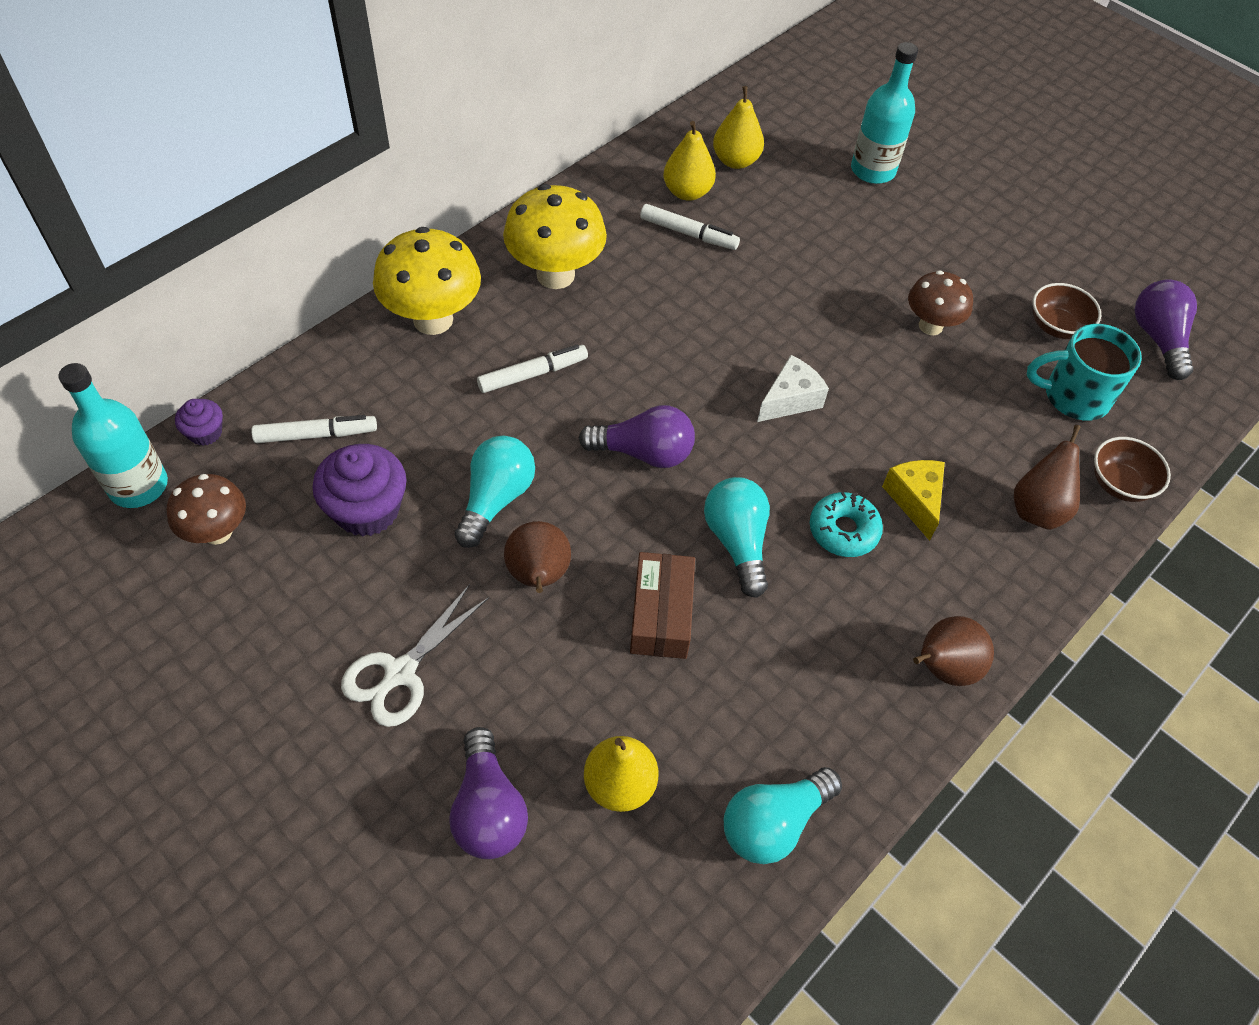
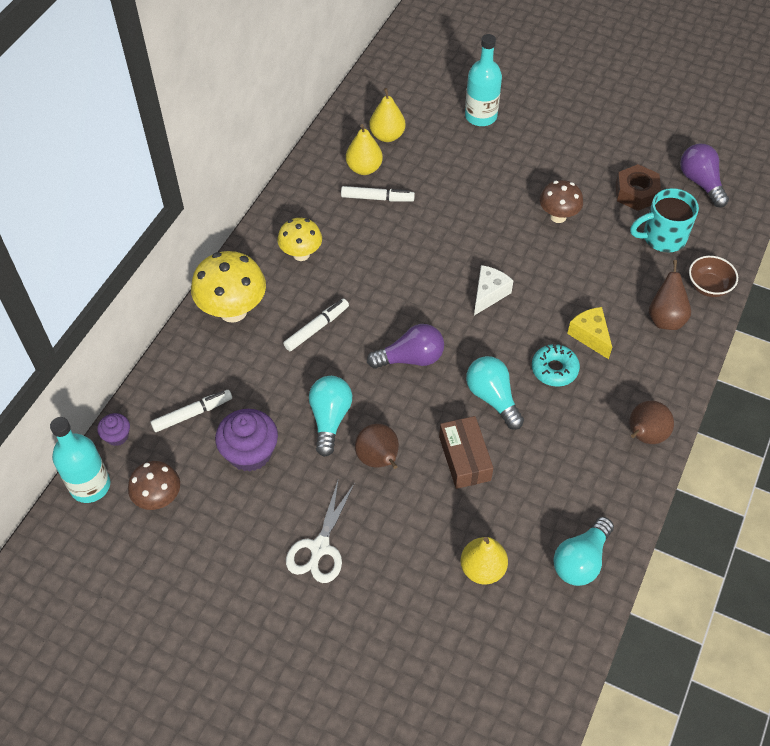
camera: 15 degrees left, 0 degrees up
(488, 809) = (410, 610): purple light bulb -> none
(555, 275) = (301, 254): yellow mushroom -> yellow mushroom, size x0.63
(1056, 326) = (636, 193): brown bowl -> brown nut

